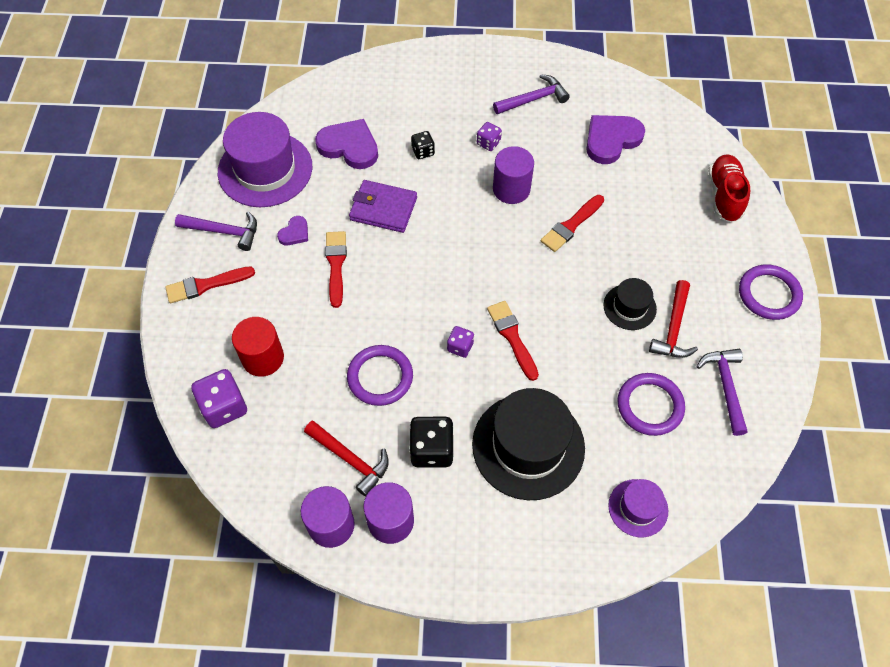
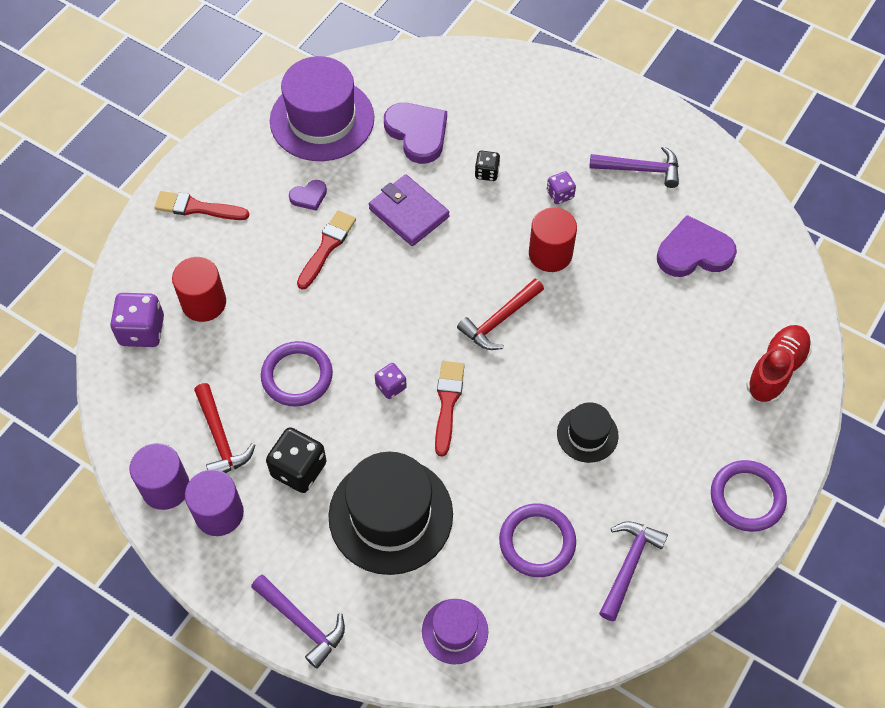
camera: 30 degrees right, 0 degrees up
(224, 231) = (245, 164): purple hammer -> purple hammer (302, 623)
(511, 189) = (550, 254): purple cylinder -> red cylinder
(571, 225) = (586, 321): red brush -> none
(673, 328) = (617, 479): red hammer -> red hammer (499, 320)

